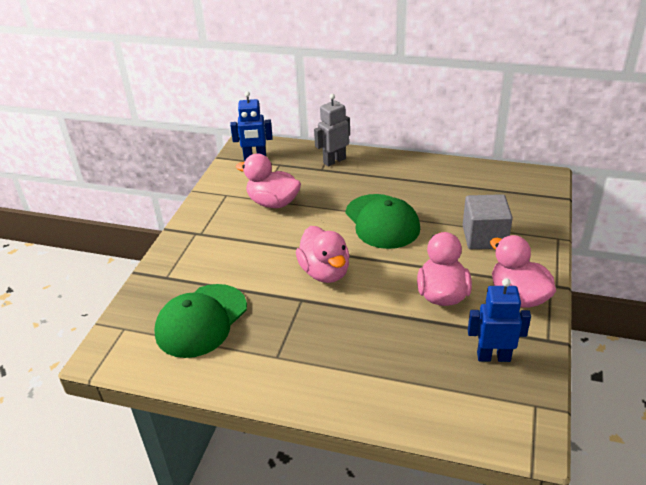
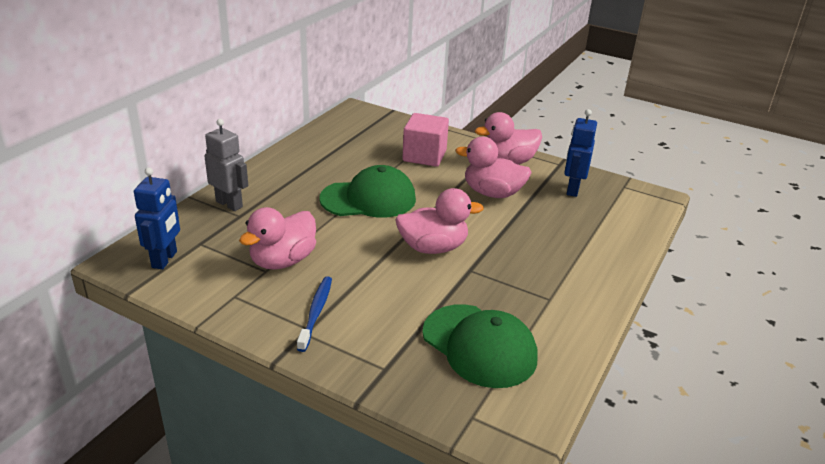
camera: 80 degrees left, 5 degrees down
(218, 232) = (316, 312): none -> blue toothbrush
(334, 161) = (229, 204): grey robot -> grey robot turned 150 degrees clockwise
(484, 237) = (424, 156): grey cube -> pink cube

